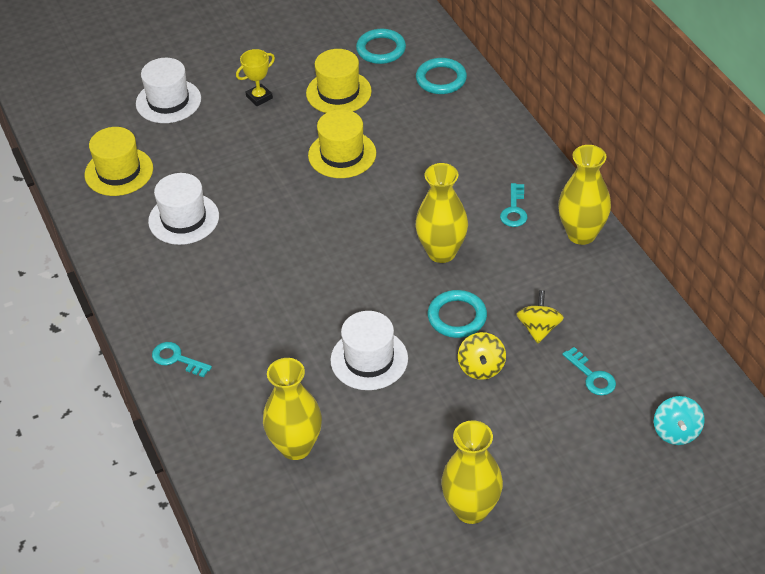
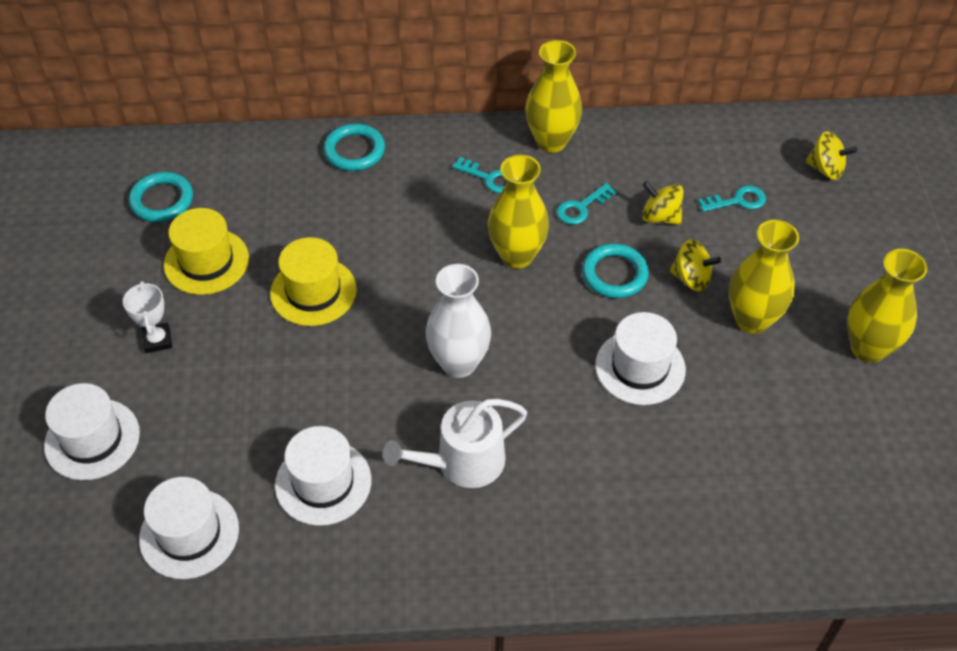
camera: 70 degrees left, 5 degrees up
(119, 172) = (189, 533): yellow hat -> white hat
(176, 359) = (556, 555): turquoise key -> turquoise key (581, 207)
(232, 284) = (462, 462): none -> white watering can
(259, 97) = (157, 340): yellow trophy -> white trophy
(296, 446) = (736, 472): yellow vase -> yellow vase (752, 320)
(318, 253) = (459, 363): none -> white vase
(441, 79) = (252, 167): turquoise ring -> turquoise ring (354, 151)
(676, 432) = (826, 169): turquoise spinning top -> yellow spinning top

